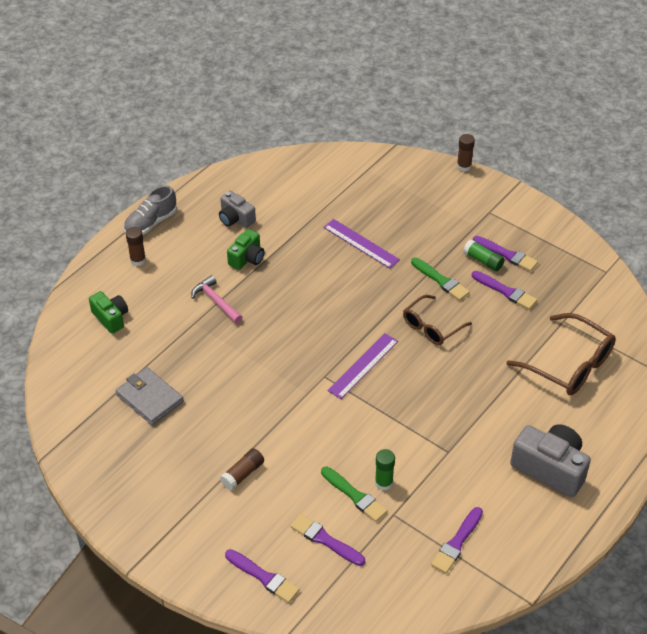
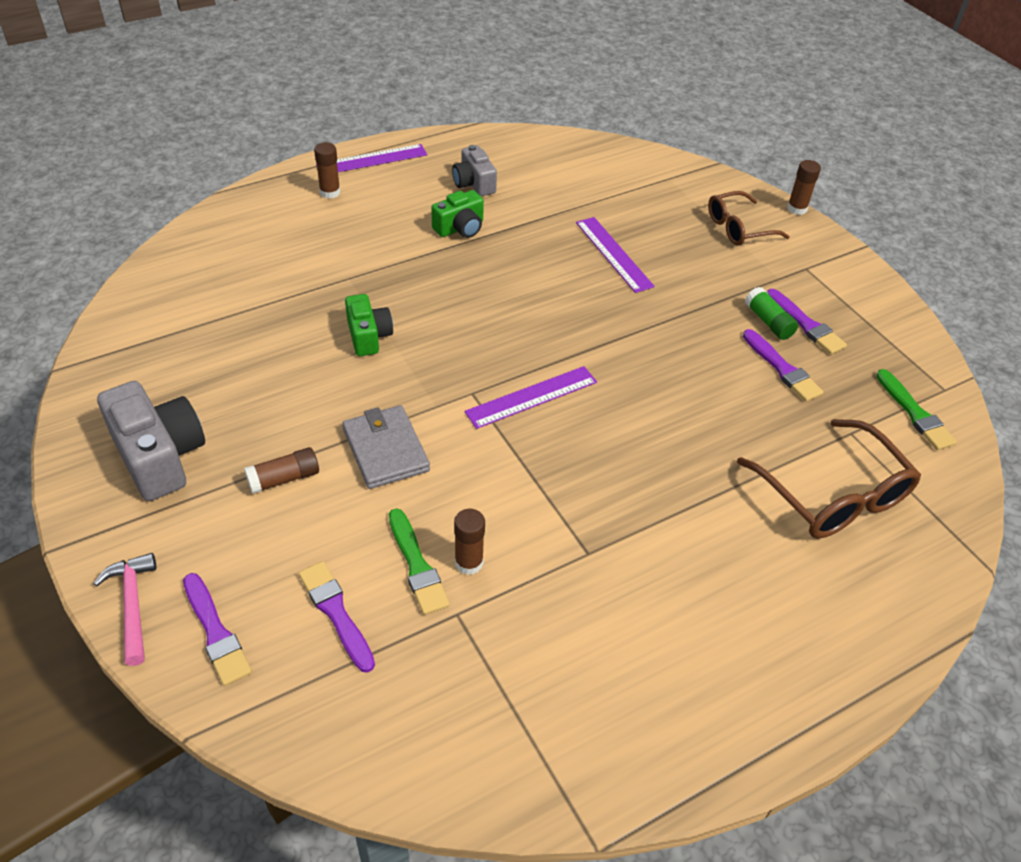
camera: 20 degrees right, 0 degrees up
(111, 318) = (254, 242): green camera -> green camera (368, 336)
(149, 398) = (234, 344): grey wallet -> grey wallet (386, 450)
(151, 223) = (372, 160): grey shoe -> purple ruler
(216, 301) = (391, 262): pink hammer -> pink hammer (132, 605)
(383, 483) = (469, 562): green glue stick -> brown glue stick
(432, 326) = (655, 379): brown glasses -> brown glasses (739, 228)
(441, 280) = (697, 327): green brush -> green brush (915, 413)
(457, 542) = (528, 695): purple brush -> none
(550, 468) = (733, 636): grey camera -> grey camera (159, 456)

